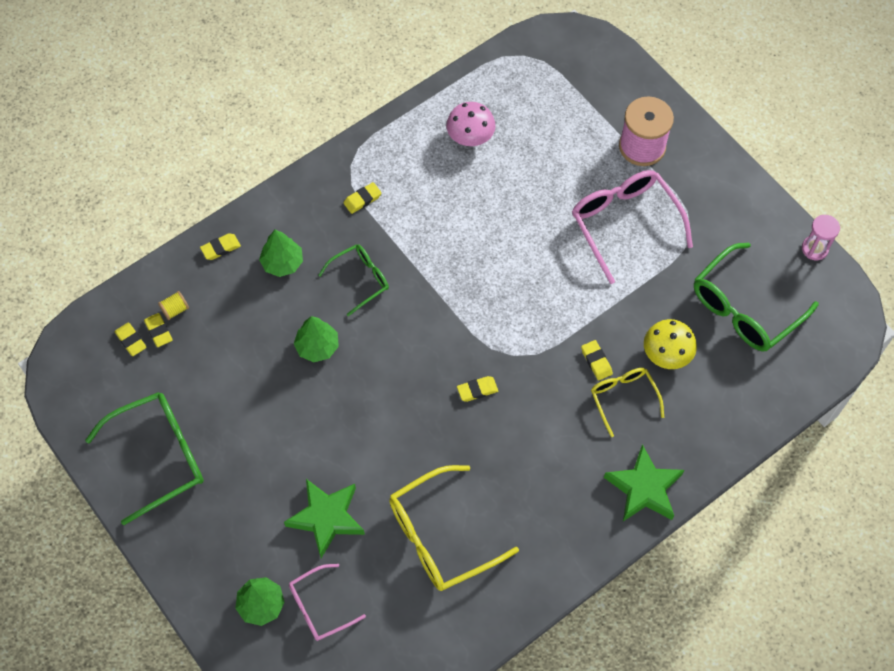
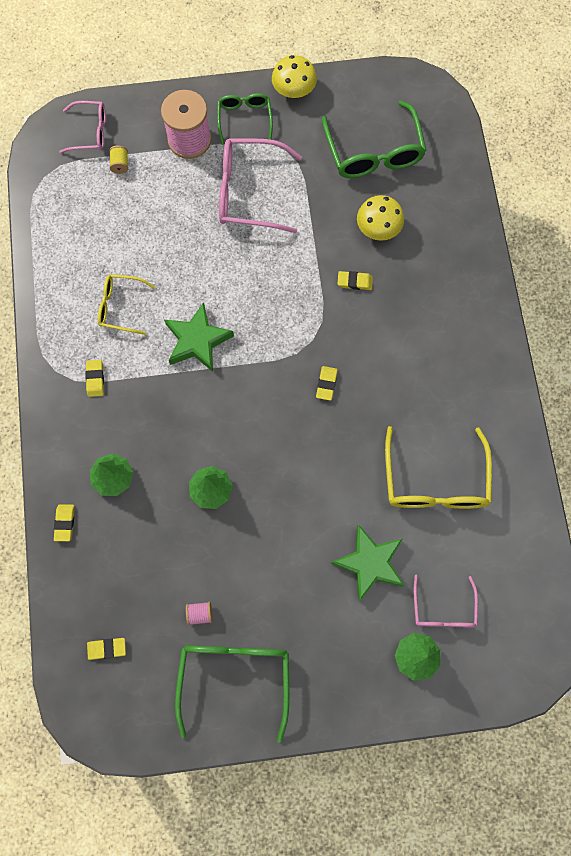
camera: 60 degrees left, 10 degrees up
(158, 331) = (113, 619): yellow eraser -> none
(175, 310) = (101, 594): yellow spool -> yellow spool (120, 164)
(200, 398) = (200, 613): none -> pink spool
(360, 279) = (170, 421): green glasses -> green glasses (244, 119)
(470, 136) = (92, 261): pink mushroom -> none
(592, 66) = (90, 132): none -> pink glasses
(623, 398) = (396, 280): yellow glasses -> yellow glasses (120, 306)
(644, 488) = (478, 309): green star -> green star (197, 340)
(759, 204) = (294, 90): none -> yellow mushroom
(814, 249) = (354, 76): pink hourglass -> none

